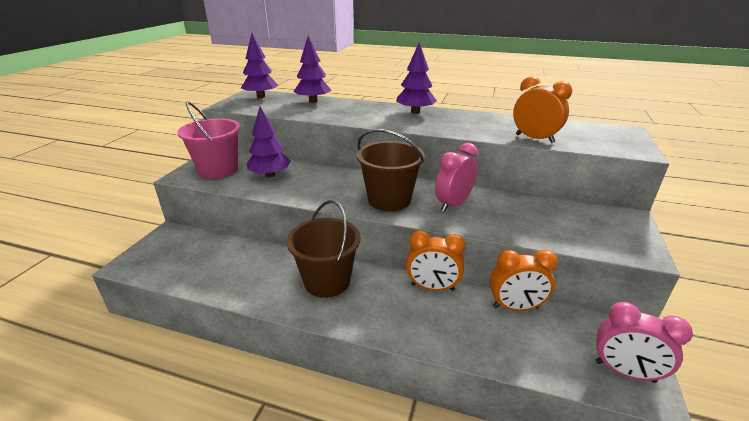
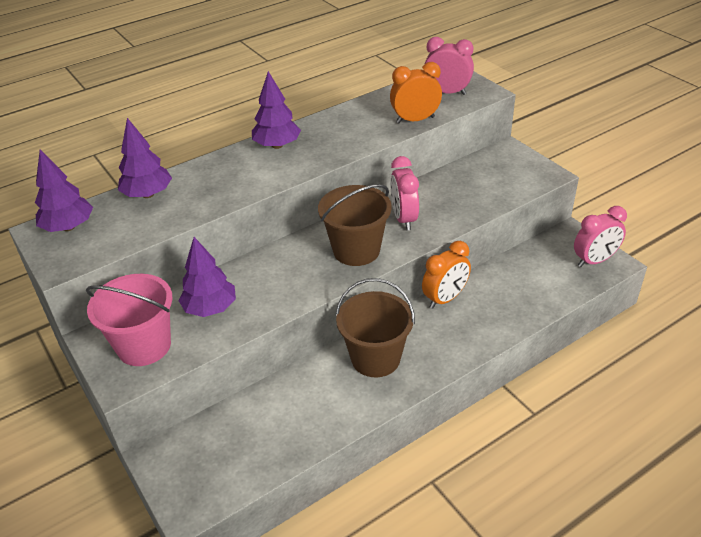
camera: 50 degrees left, 10 degrees up
(515, 307) = (505, 269): orange clock -> none
(596, 137) = (447, 92): none -> pink clock

